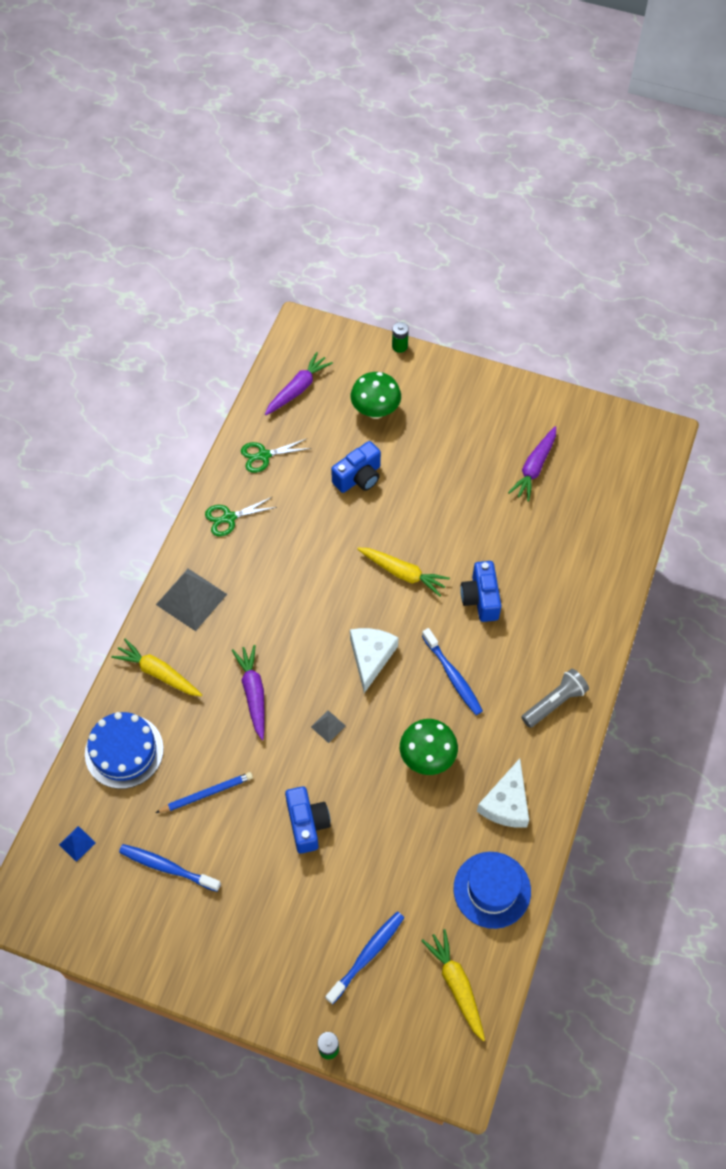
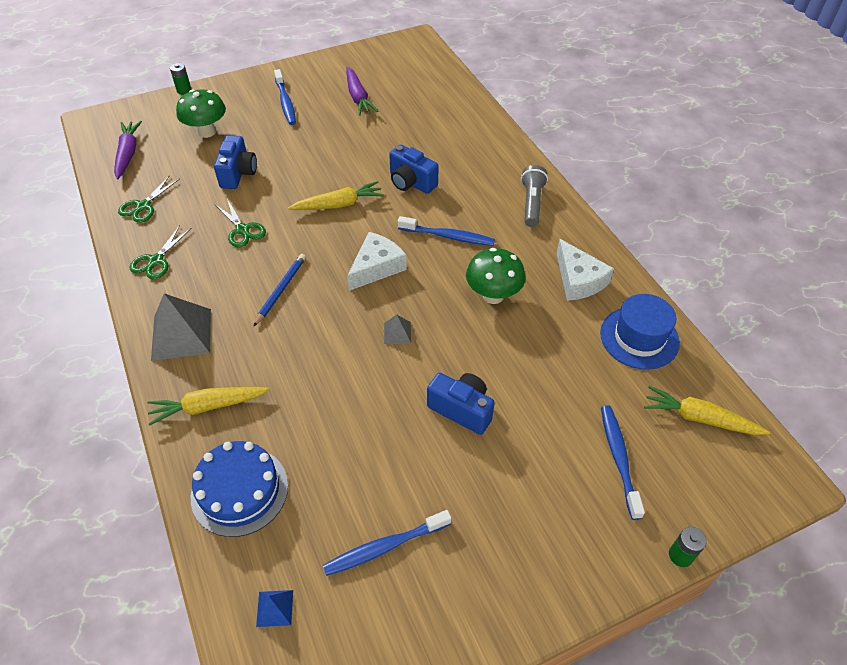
camera: 45 degrees left, 10 degrees down
(206, 794) = (354, 459): blue pencil -> blue pencil (281, 290)
(253, 693) = (311, 357): purple carrot -> none
(311, 539) = (242, 230): none -> green scissors
(371, 657) = (376, 267): white cheese -> white cheese turned 75 degrees clockwise
(468, 425) = (285, 102): none -> blue toothbrush

